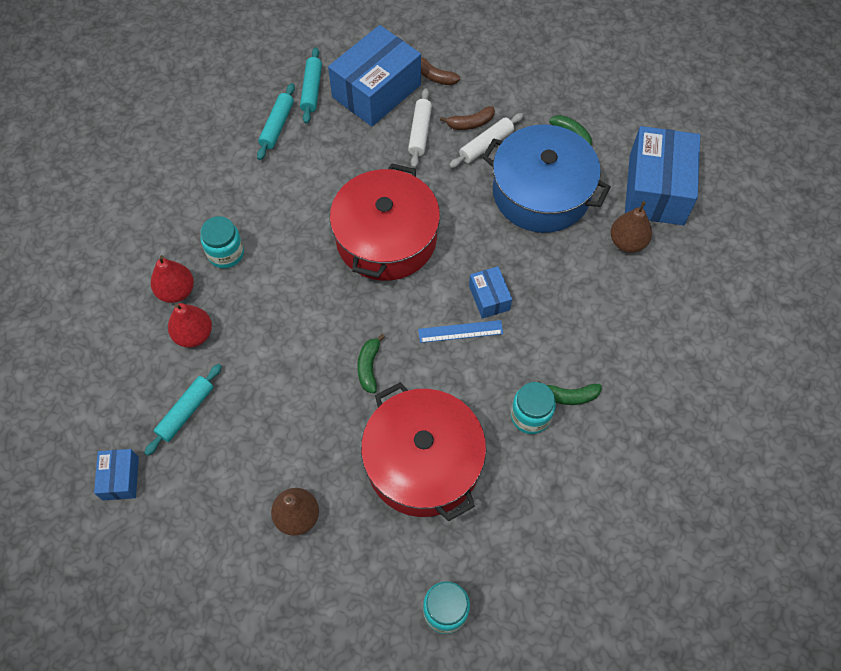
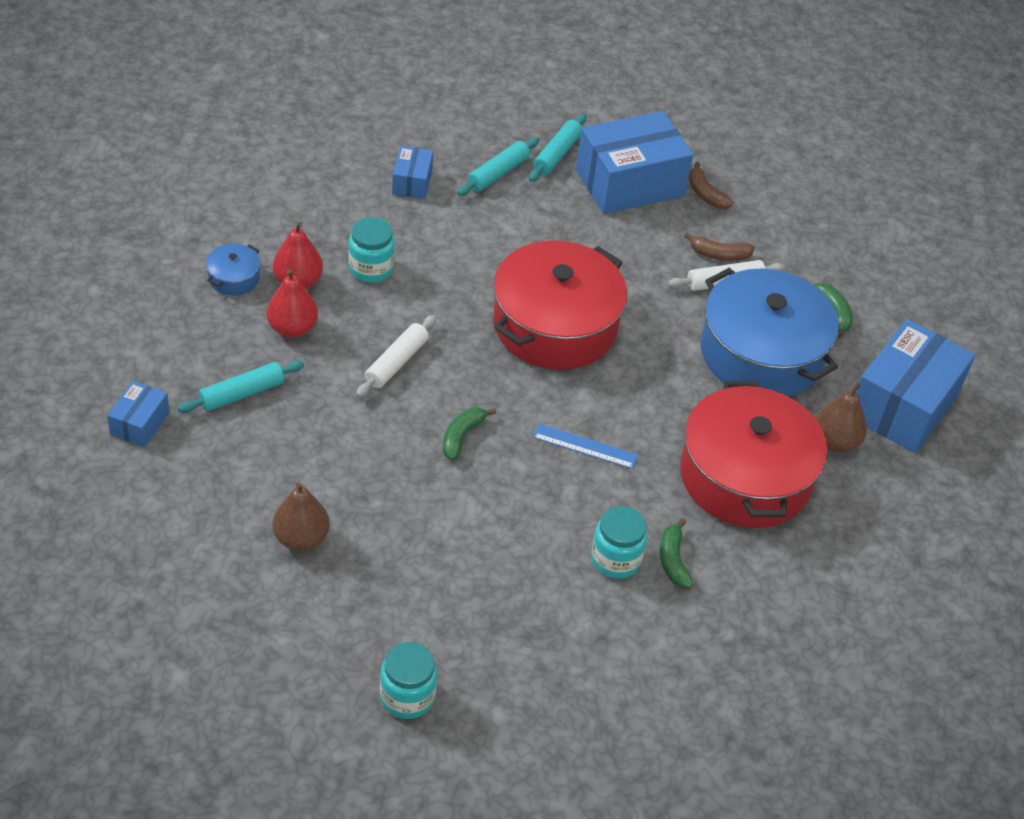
camera: 20 degrees right, 15 degrees down
(125, 311) = (234, 278): none -> blue pot
(420, 132) = (655, 241): white rolling pin -> white rolling pin (396, 363)
(423, 462) = (468, 549): red pot -> red pot (745, 476)
(489, 298) = (637, 428): blue box -> blue box (412, 182)
(569, 396) = (673, 560): green banana -> green banana turned 60 degrees clockwise

